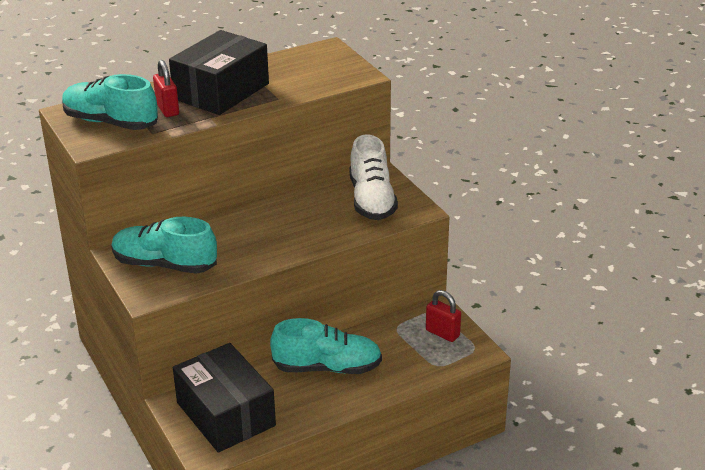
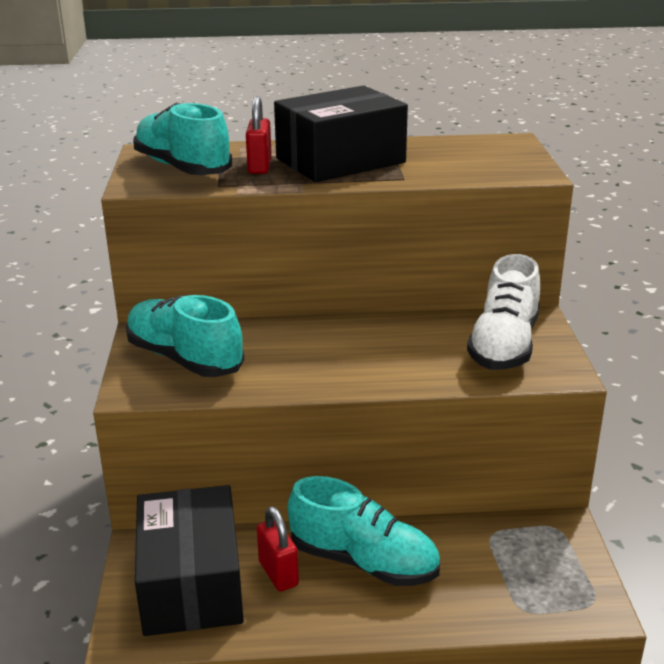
camera: 25 degrees right, 5 degrees down
(442, 333) = (554, 563): red padlock -> red padlock (278, 573)

